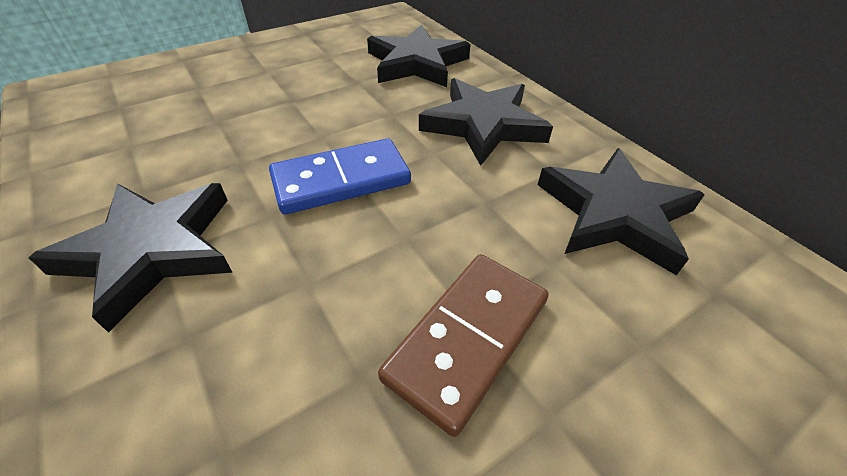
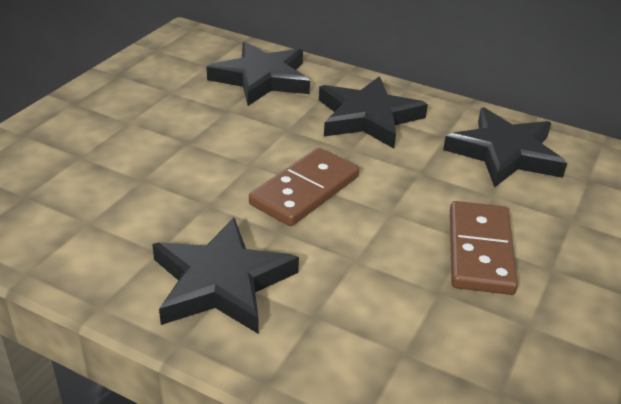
camera: 30 degrees left, 10 degrees down
(341, 180) = (305, 190): blue domino -> brown domino

